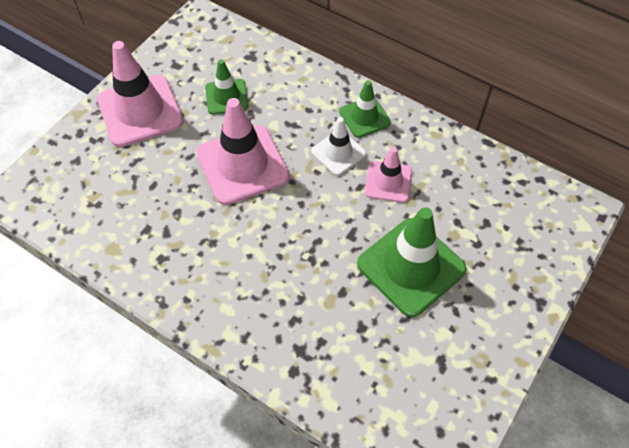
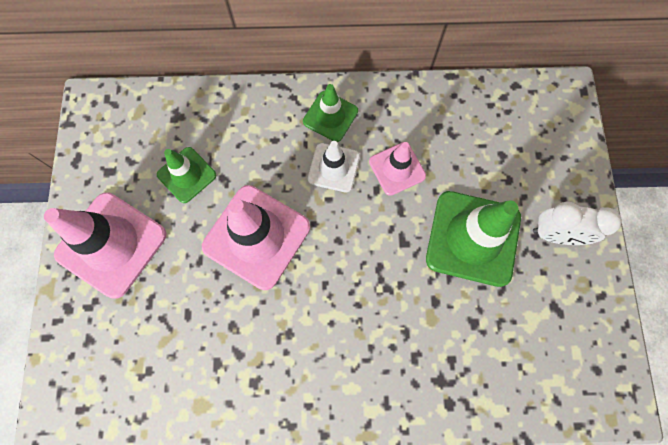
camera: 35 degrees left, 15 degrees up
(486, 307) = (555, 234): none -> white clock

